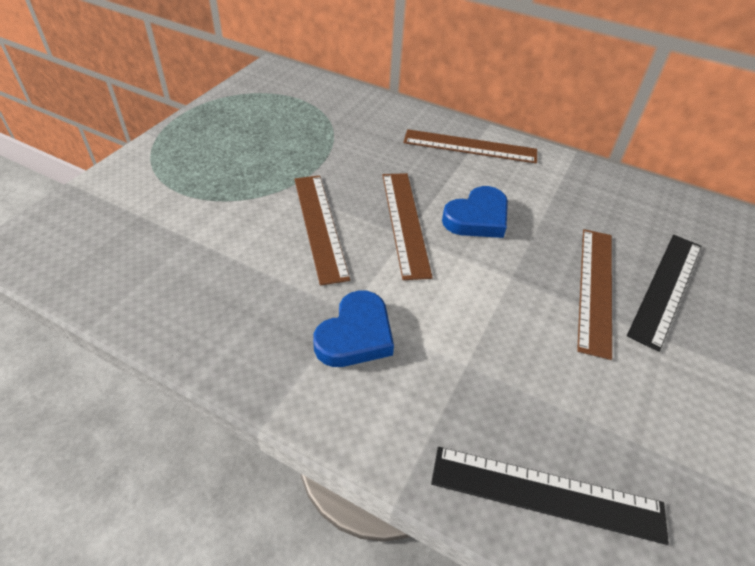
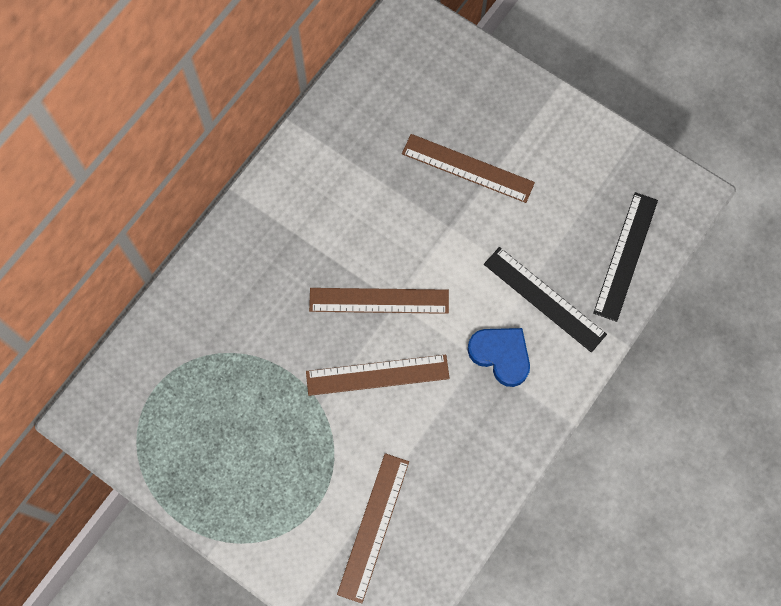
camera: 80 degrees left, 25 degrees up
(470, 146) = (269, 219): brown ruler -> brown ruler (373, 527)
(477, 218) = (378, 237): blue heart -> none
(666, 288) = (471, 115): black ruler -> black ruler (544, 299)

